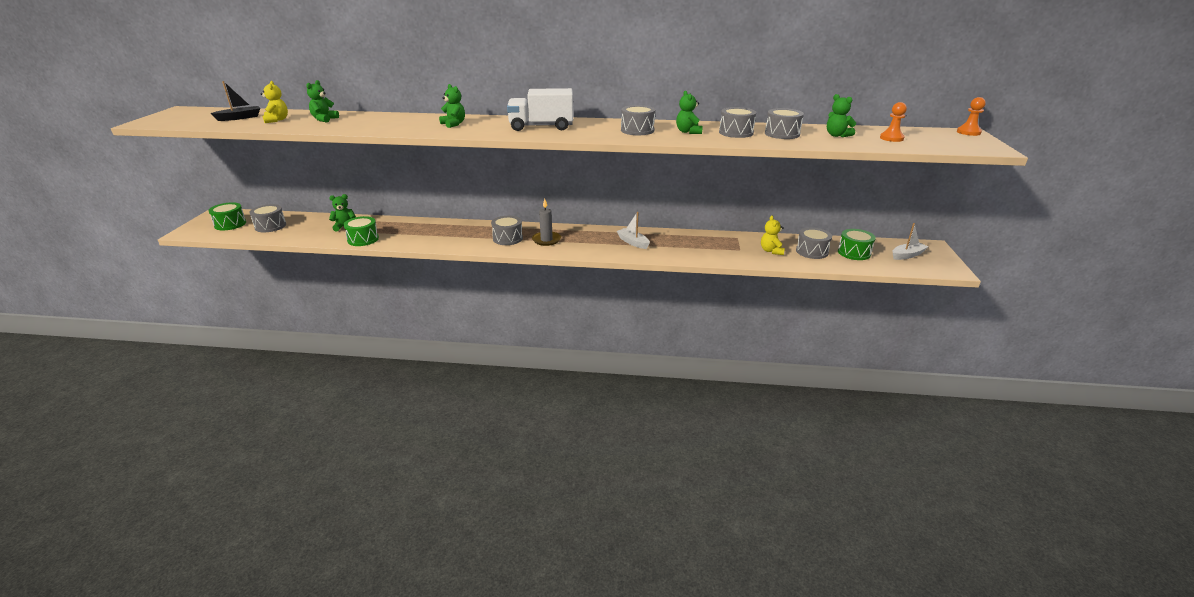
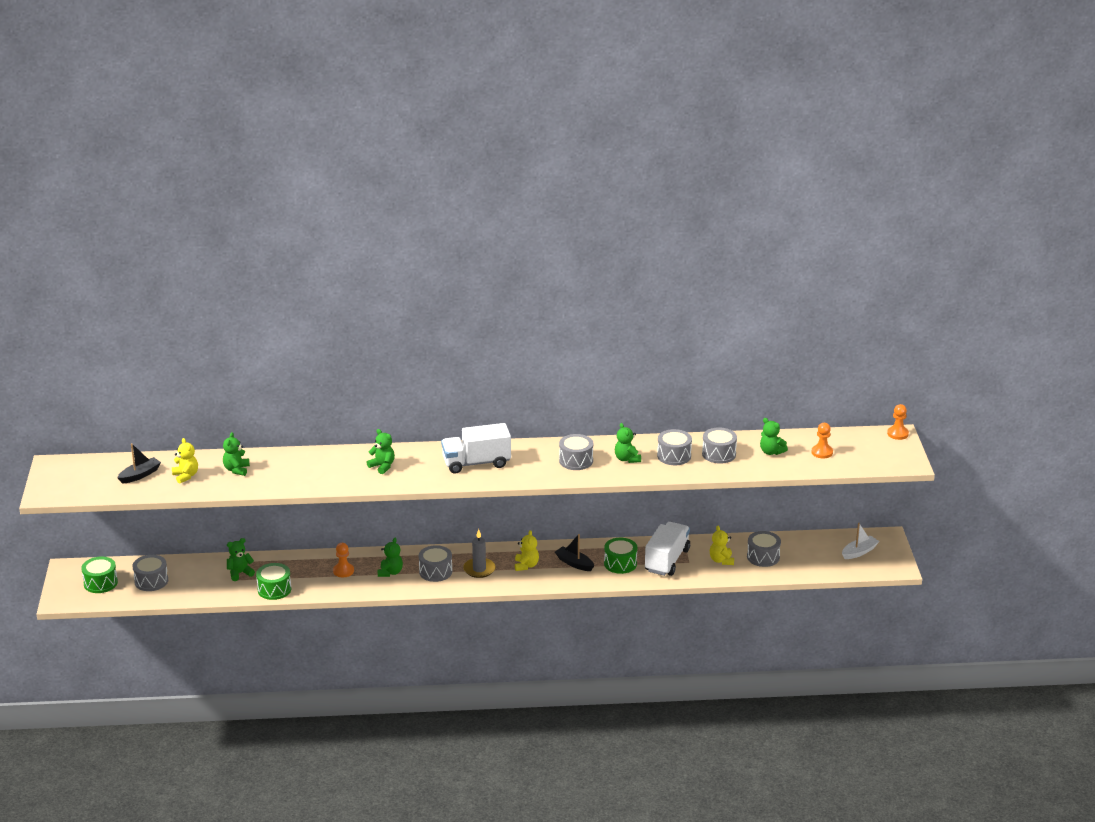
camera: 10 degrees left, 0 degrees up
(430, 232) = (343, 571): none -> orange pawn
(468, 236) = (390, 572): none -> green teddy bear
(589, 240) = (526, 565): none -> yellow teddy bear
(633, 242) = (574, 563): white boat -> black boat
(719, 247) = (667, 560): none -> white truck
(854, 253) = (806, 554): green drum -> green drum (620, 563)

